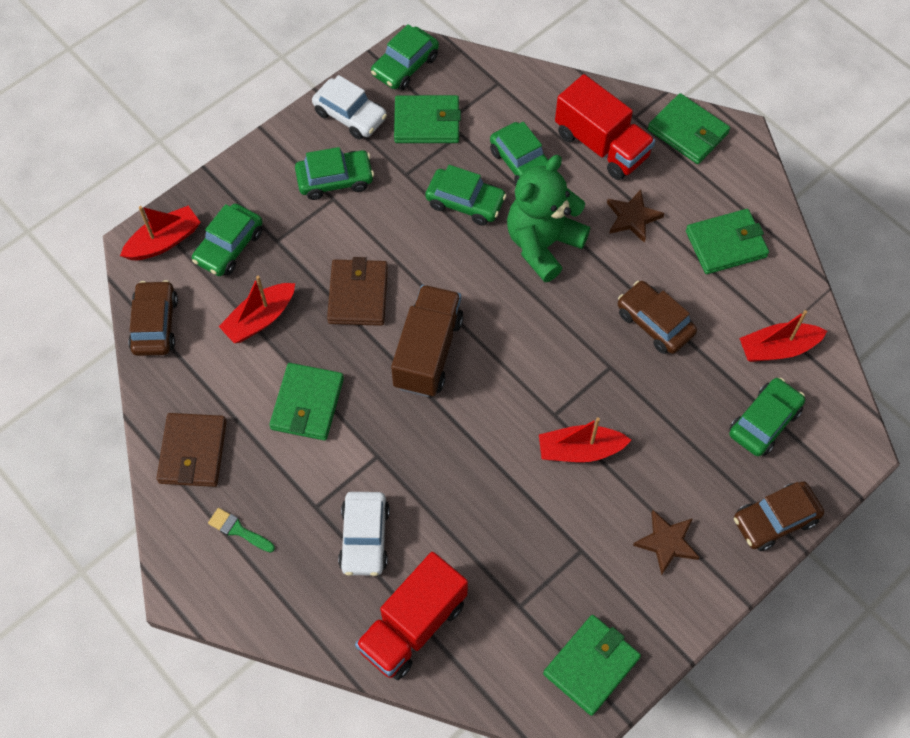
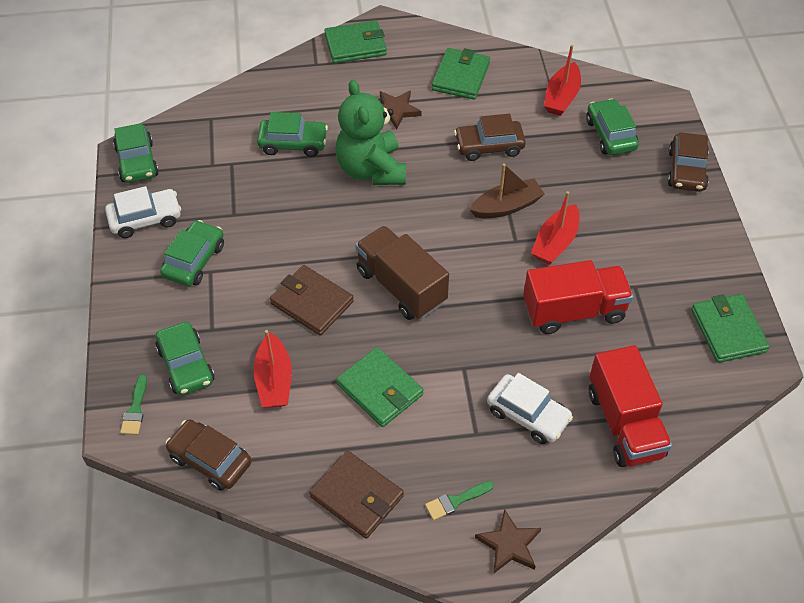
camera: 55 degrees left, 10 degrees down
(164, 241) = (135, 410): red boat -> green brush
(427, 122) = (201, 177): green wallet -> none
(465, 202) = (293, 193): green car -> none
(590, 382) = (506, 206): none -> brown boat
(601, 145) = (321, 93): red truck -> red truck (574, 311)
(667, 542) = (662, 235): brown star -> brown star (509, 544)

